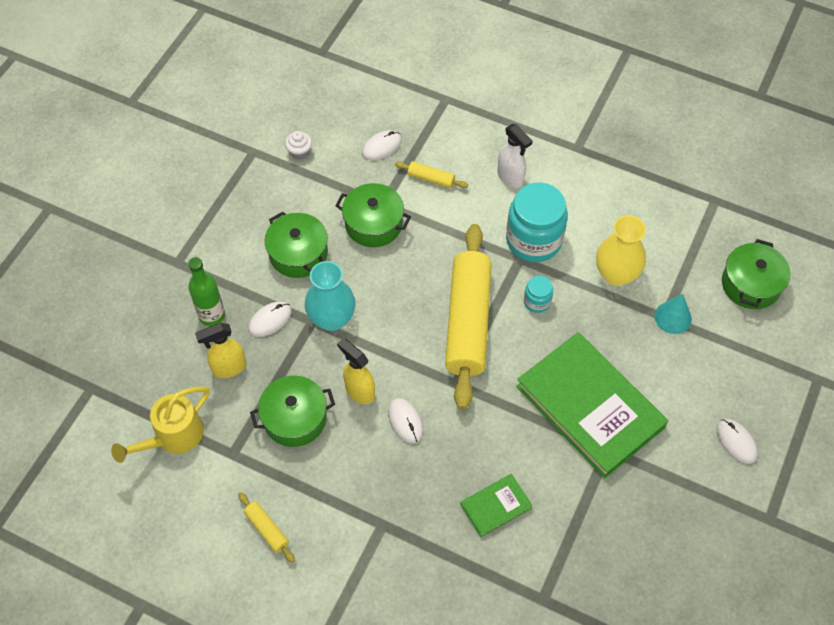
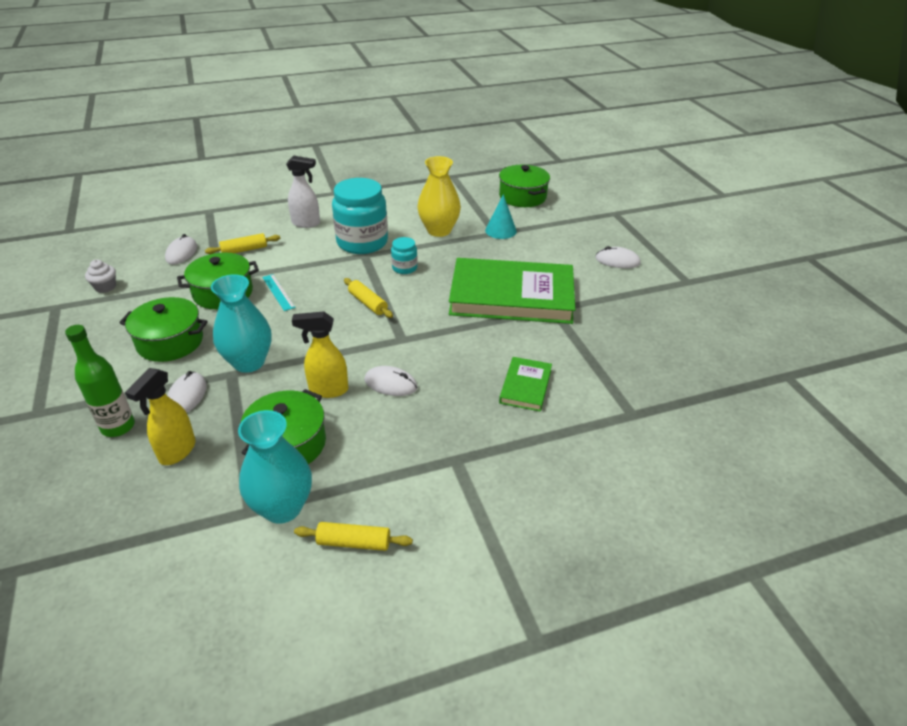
camera: 45 degrees left, 20 degrees down
(172, 437) = (165, 544): yellow watering can -> none
(251, 467) = (282, 508): none -> turquoise vase
(413, 254) = (278, 292): none -> turquoise ruler
(468, 322) = (368, 303): yellow rolling pin -> yellow rolling pin, size x0.40

